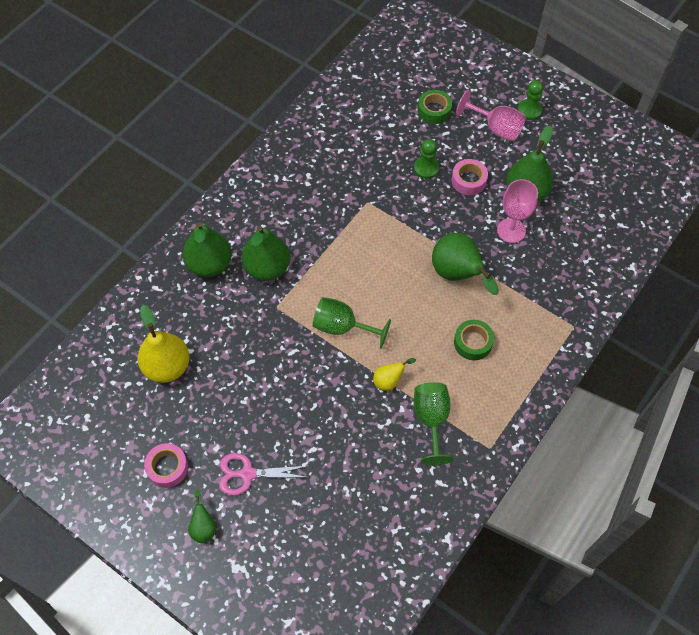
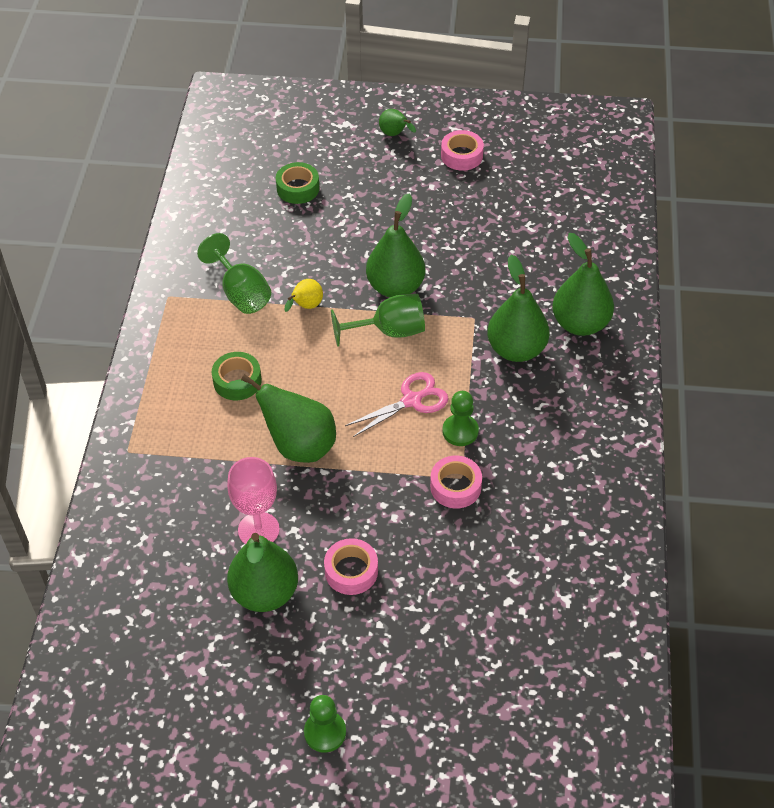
camera: 150 degrees right, 10 degrees down
(167, 366) = (534, 221): yellow pear -> none
(248, 474) = (387, 181): pink scissors -> pink scissors (411, 400)
(312, 363) = (395, 287): none -> green pear
(375, 198) = (455, 487): none -> pink tape
(426, 168) = (418, 560): green pawn -> green pawn (460, 431)
(434, 110) = (464, 656): green tape -> green tape (298, 188)
(496, 128) = (358, 673): pink goblet -> none

